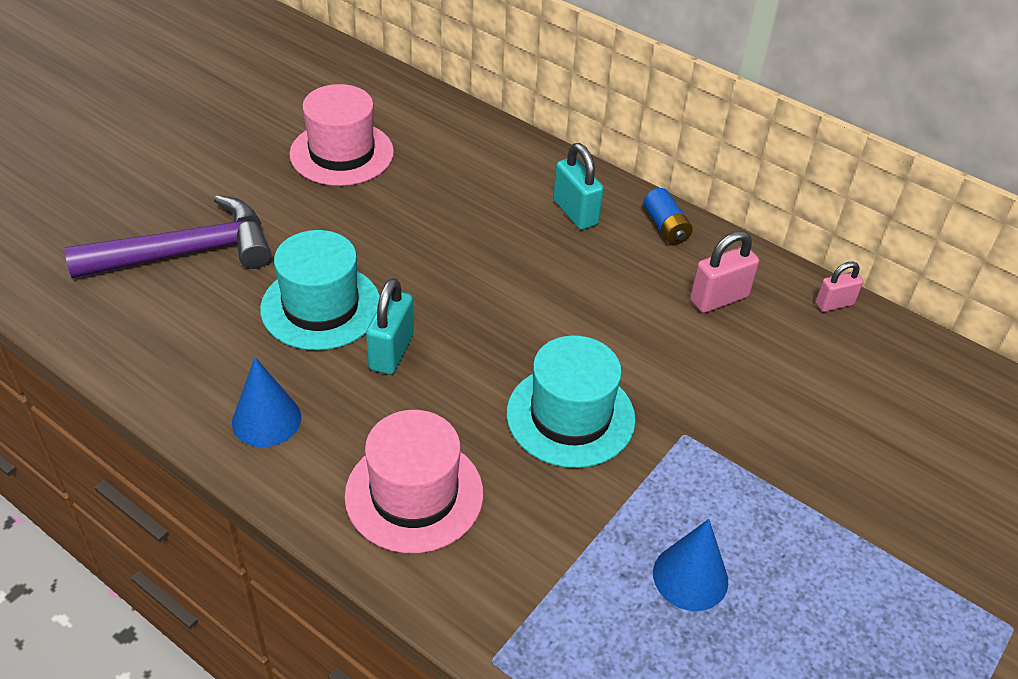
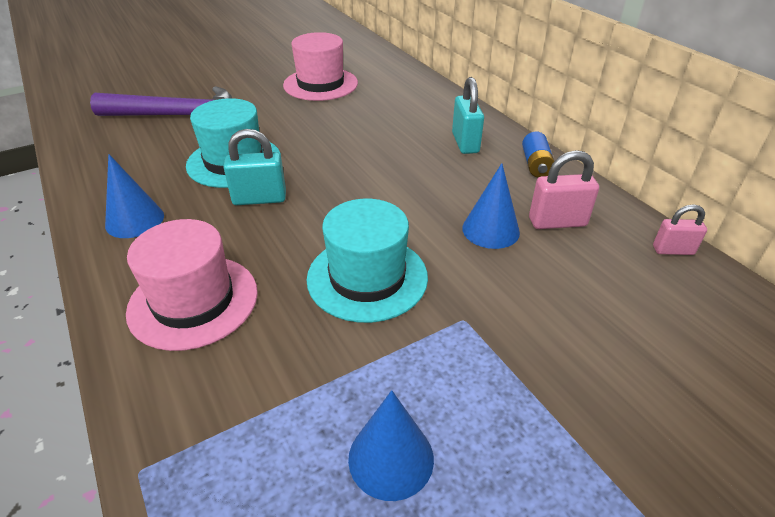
camera: 25 degrees right, 5 degrees down
(391, 352) = (259, 199): turquoise padlock -> turquoise padlock turned 45 degrees clockwise
(660, 326) = (490, 230): none -> blue cone

